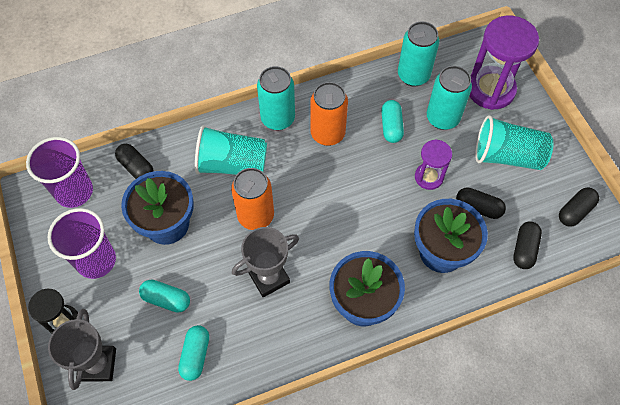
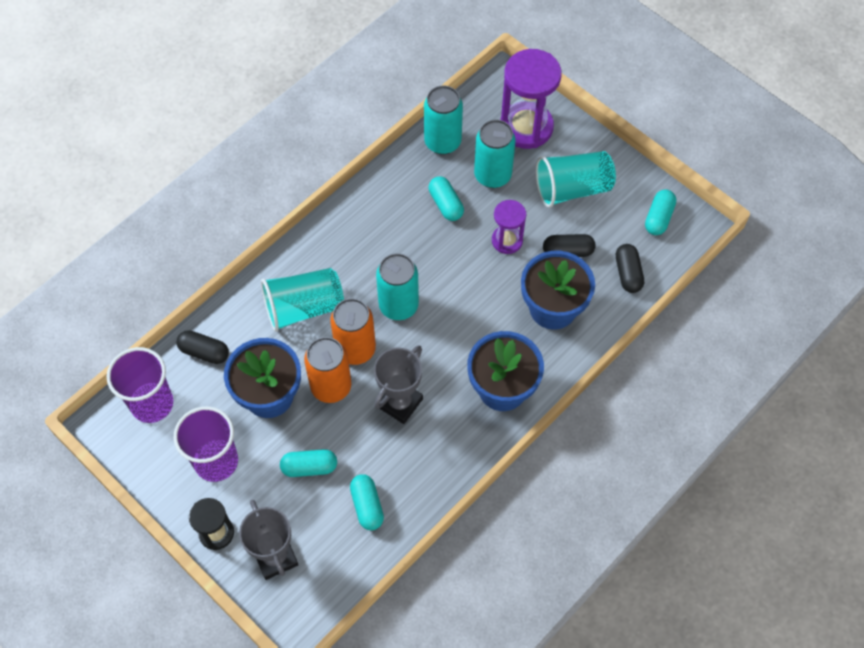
camera: 25 degrees left, 0 degrees up
(278, 119) = (326, 242): turquoise can -> turquoise can (398, 306)
(327, 134) = (385, 237): orange can -> orange can (331, 387)
(575, 211) = (658, 218): black capsule -> turquoise capsule

